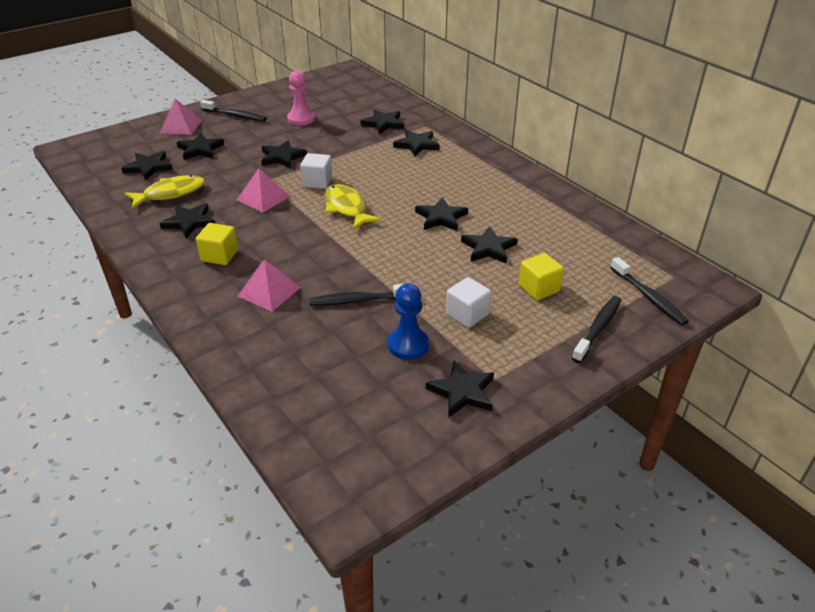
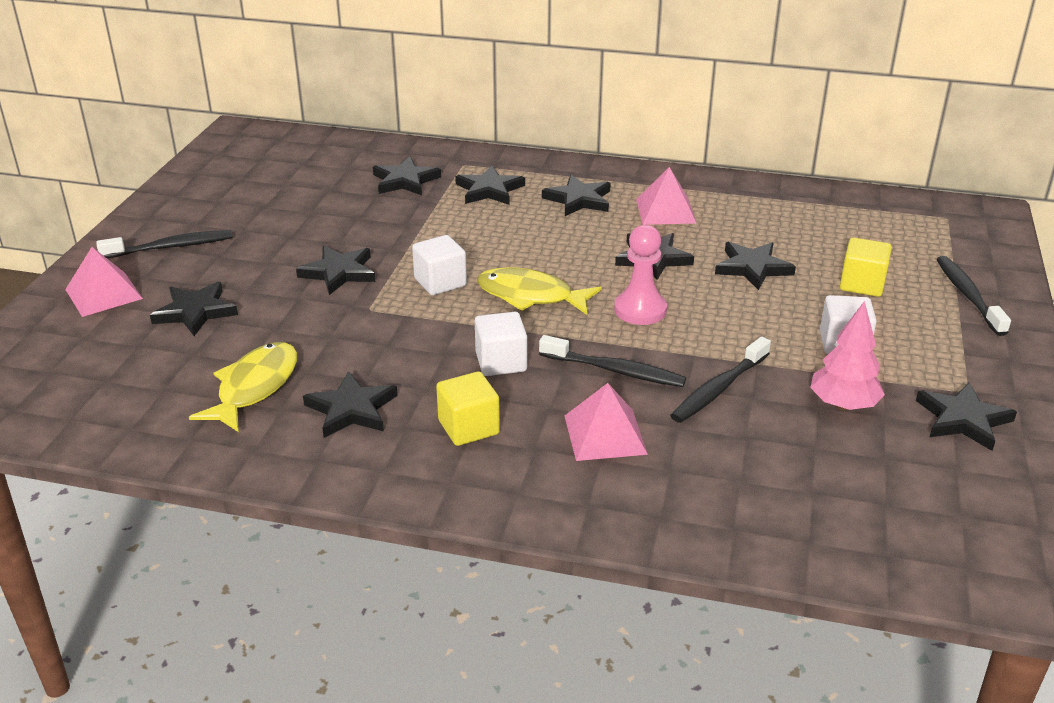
camera: 40 degrees left, 5 degrees down
(148, 167) = (153, 369): black star -> black star (578, 200)
(263, 198) = (402, 332): pink pyramid -> pink pyramid (666, 211)
(281, 233) = (501, 362): none -> white cube
(301, 119) = (281, 215): pink pawn -> pink pawn (640, 310)
(408, 345) = (843, 405): blue pawn -> pink tree
(649, 297) = (958, 245): black toothbrush -> black toothbrush (615, 370)

